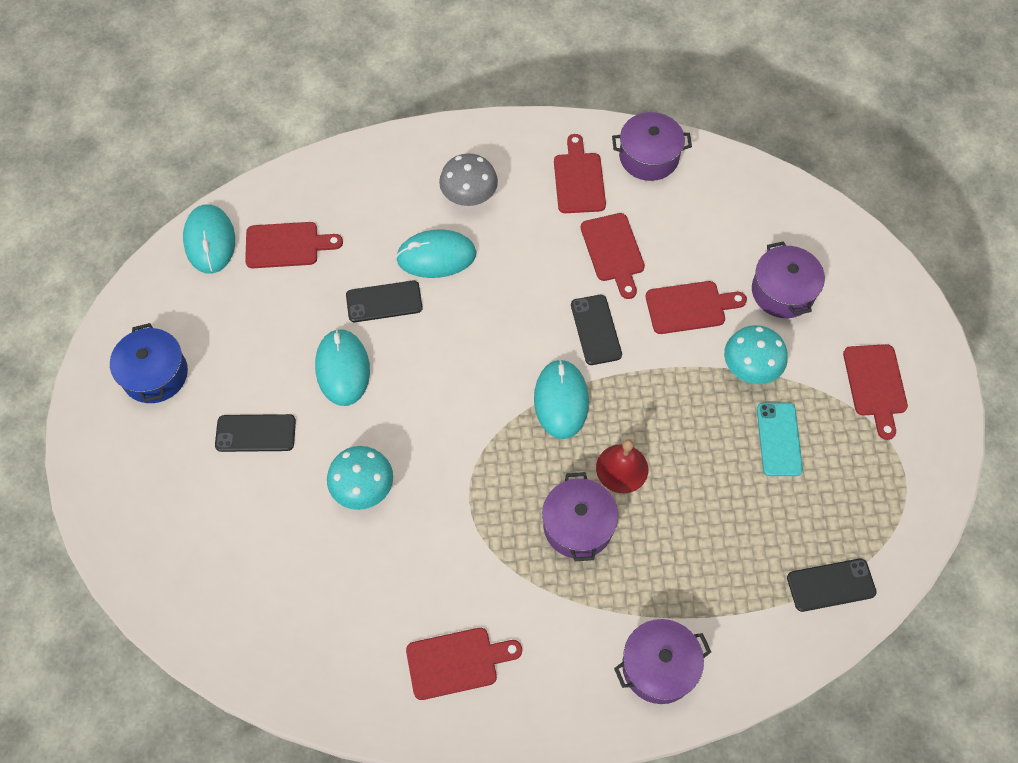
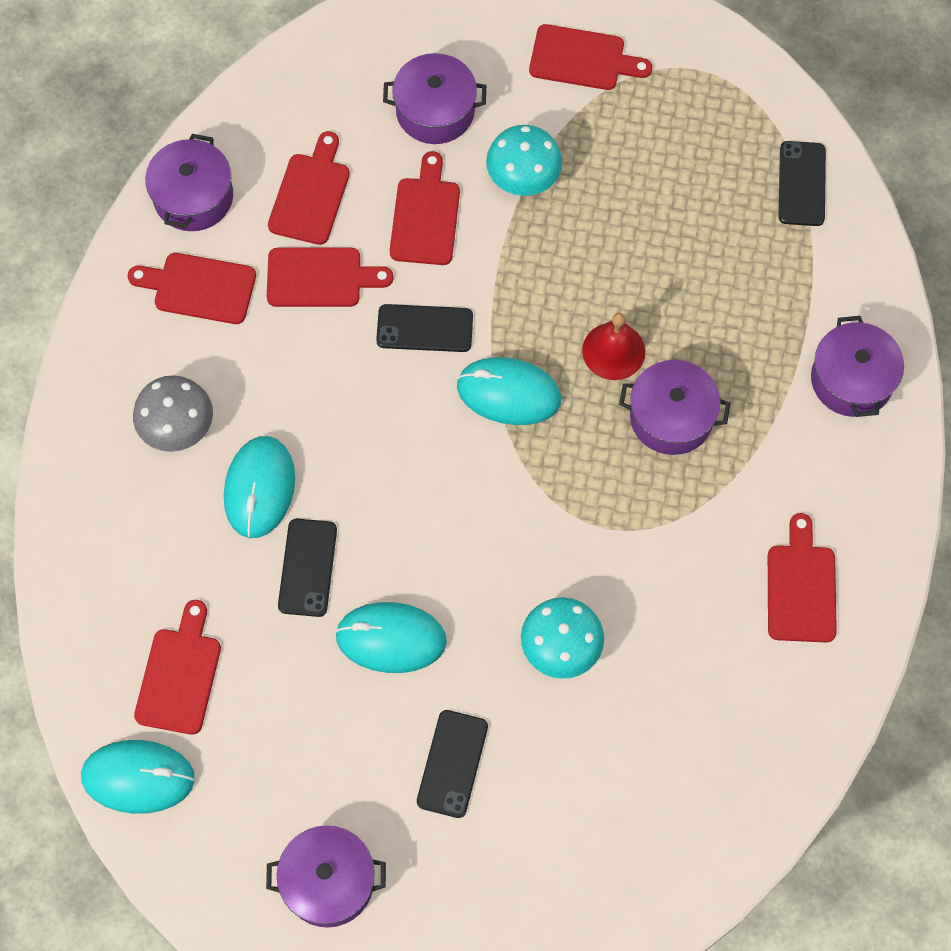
camera: 75 degrees left, 5 degrees up
(155, 374) = (328, 881): blue pot -> purple pot
(679, 228) = (310, 194): none -> red cutting board
(779, 439) = (622, 177): turquoise phone -> none

